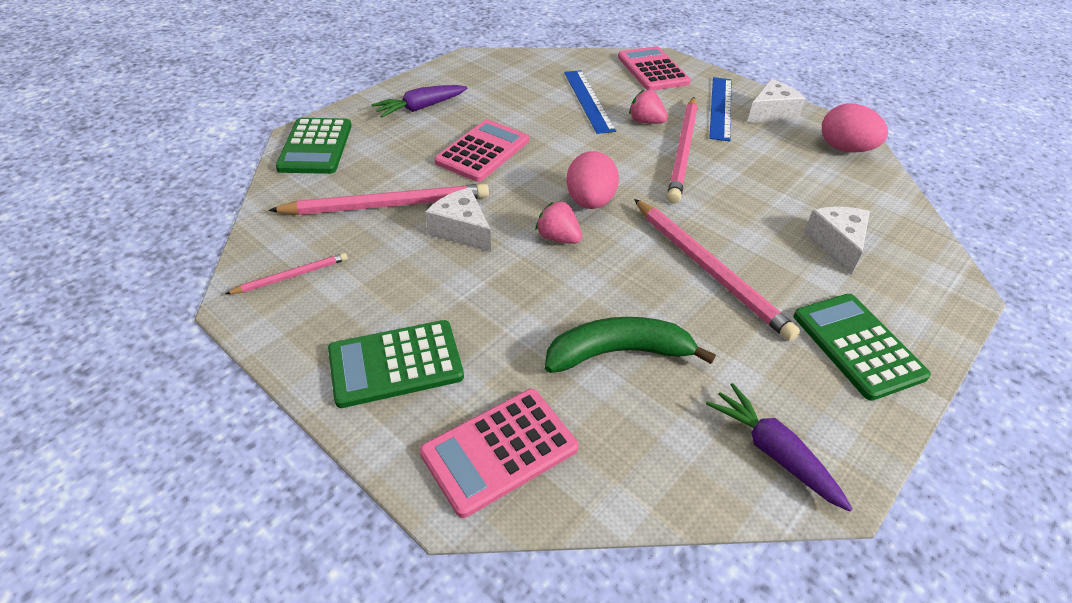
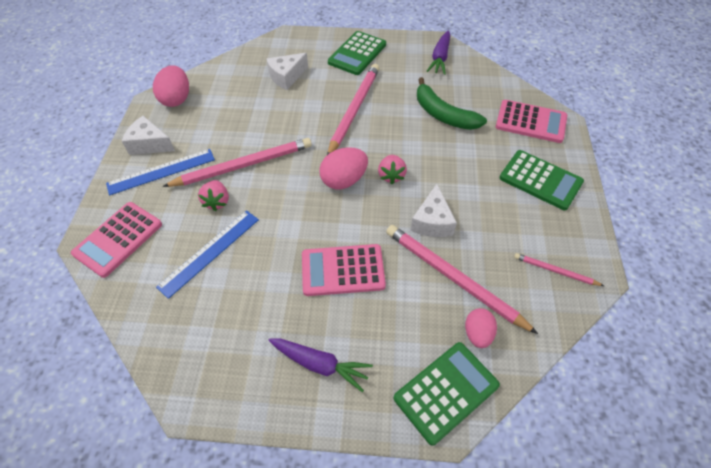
camera: 125 degrees left, 10 degrees up
(324, 187) = (477, 334): none -> pink egg

